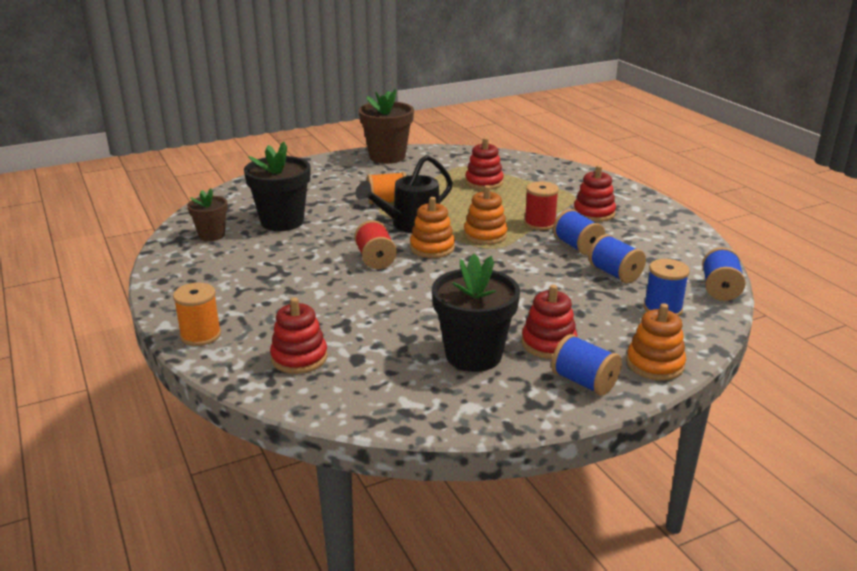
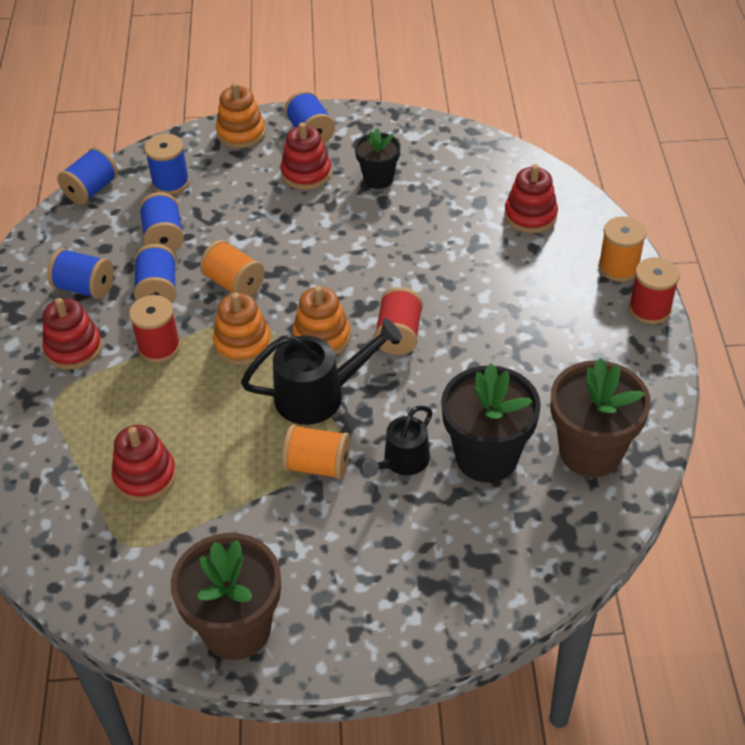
camera: 155 degrees left, 20 degrees up
(169, 313) = (649, 309): none -> red spool
(211, 235) = (590, 452): brown flower pot -> brown flower pot, size x1.72
(336, 211) = (402, 462): none -> black watering can
(473, 355) = (378, 179): black flower pot -> black flower pot, size x0.58
(526, 261) = (234, 283): none -> orange spool
(631, 238) = (84, 288): none -> blue spool

